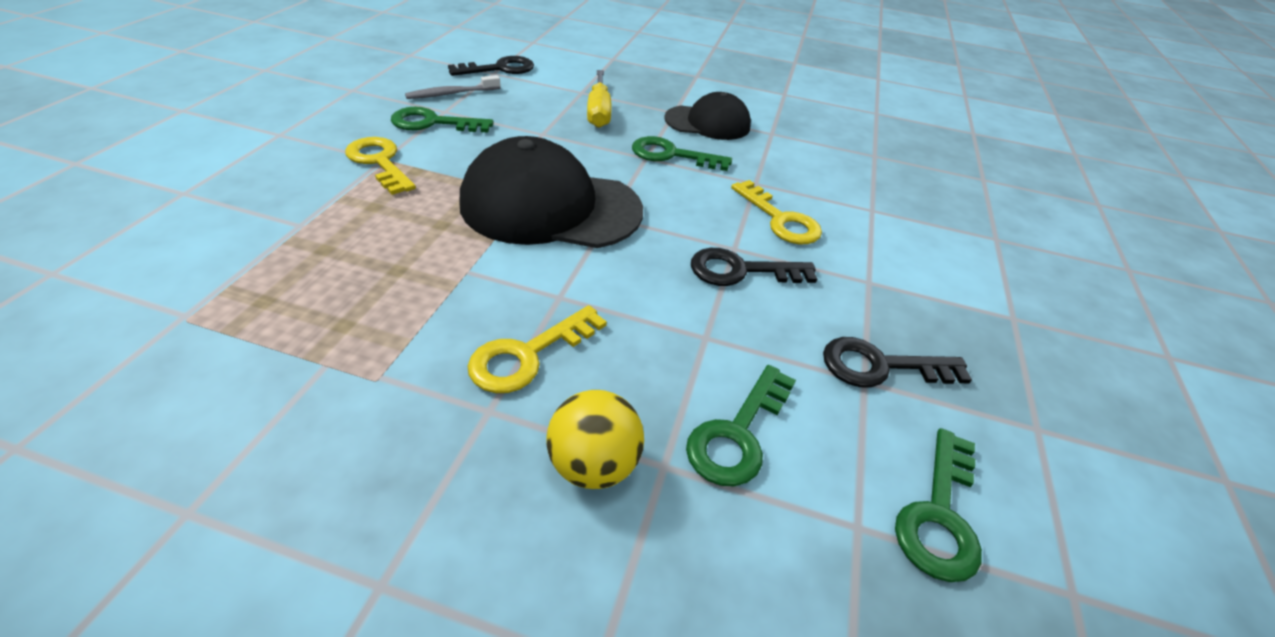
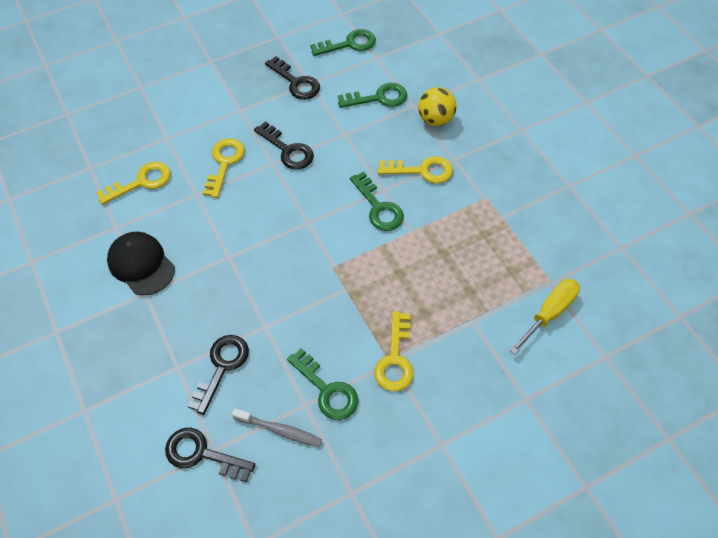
camera: 130 degrees left, 15 degrees up
(546, 103) = (222, 367): none -> black key
(550, 207) = (331, 249): black cap -> none
(599, 112) = (198, 327): yellow screwdriver -> yellow screwdriver (549, 313)
(671, 155) = (211, 248): green key -> green key (379, 207)
(816, 167) = (141, 182): none -> yellow key

